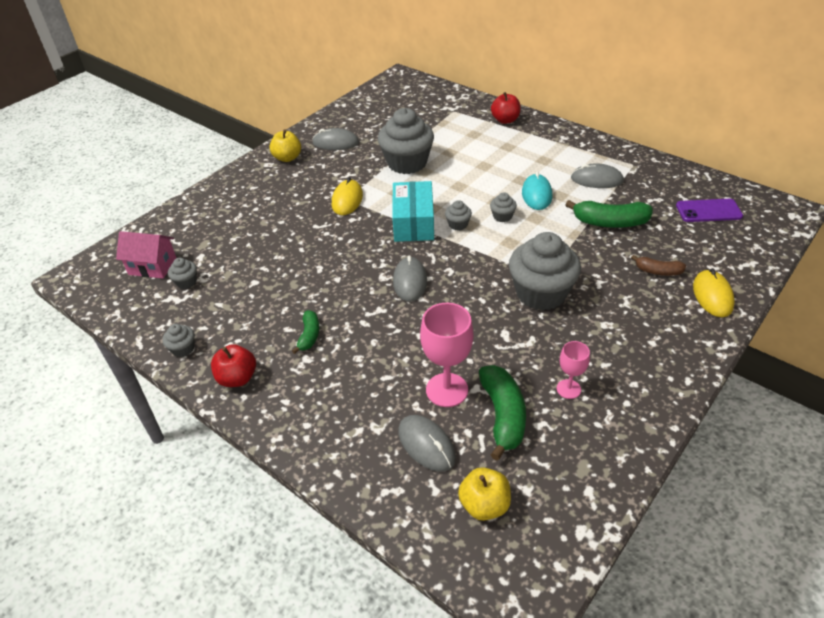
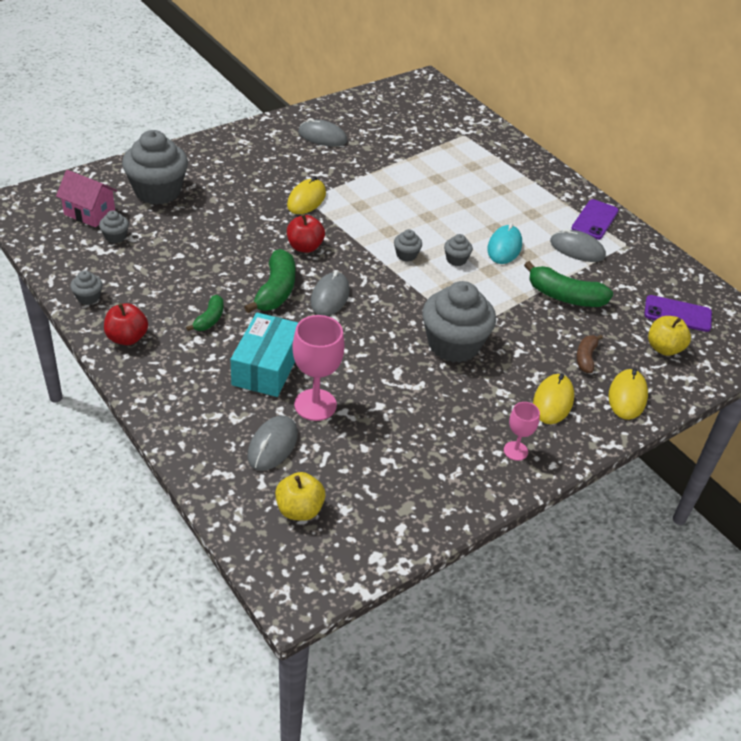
camera: 10 degrees right, 0 degrees up
(287, 158) = (266, 140): yellow apple -> yellow apple (664, 348)
(407, 163) = (386, 178): grey cupcake -> grey cupcake (157, 191)
(413, 222) = (362, 241): turquoise box -> turquoise box (266, 367)
(426, 445) = (272, 445): grey mouse -> grey mouse turned 45 degrees clockwise
(503, 415) = (356, 442): green banana -> green banana (276, 291)
(505, 120) = (514, 160): red apple -> red apple (305, 247)
(568, 389) = (431, 438): pink goblet -> pink goblet (515, 451)
(596, 151) = (594, 220): none -> purple phone
(654, 319) = (553, 401): none -> yellow mouse
(658, 271) = (585, 358): brown banana -> brown banana turned 75 degrees clockwise

